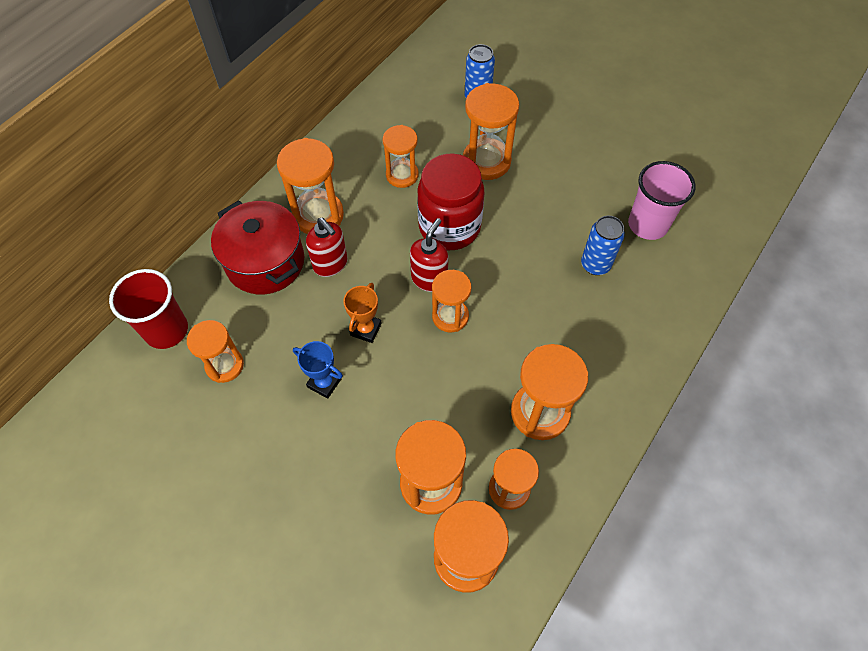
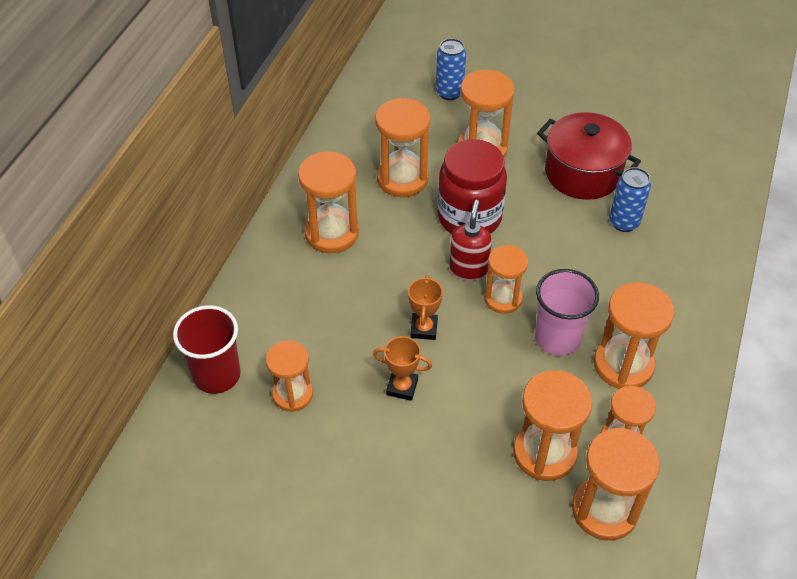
camera: 15 degrees left, 10 degrees down
(265, 262) = (295, 288): red pot -> red pot (582, 173)
(324, 383) = (402, 387): blue trophy -> orange trophy
(330, 264) = (363, 276): red soap dispenser -> none
(402, 175) = (402, 179): orange hourglass -> orange hourglass, size x1.50
(647, 224) = (659, 176): pink cup -> pink cup (557, 338)

